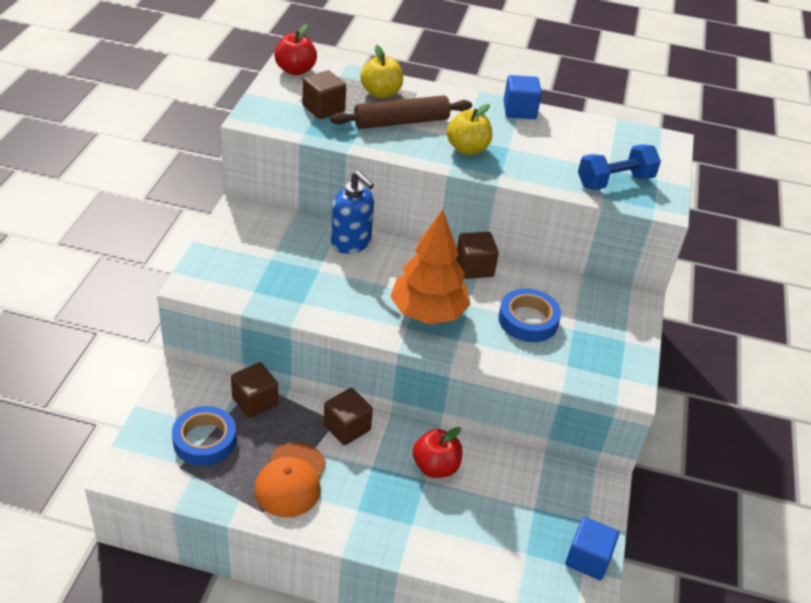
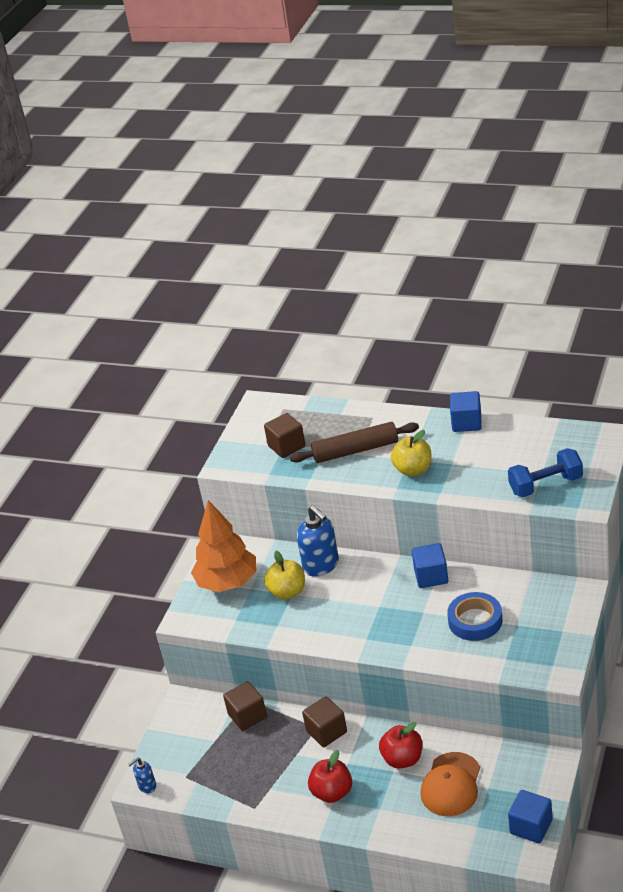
camera: 15 degrees right, 5 degrees down
(131, 475) = (147, 786): none -> blue soap dispenser
(205, 440) = (205, 753): blue tape -> none
(291, 480) = (278, 780): orange cap -> orange cap (451, 785)
(295, 70) = (263, 410): red apple -> red apple (332, 792)
(381, 93) = (339, 423): yellow apple -> yellow apple (287, 592)
(428, 313) = (386, 623): orange tree -> orange tree (227, 583)
(474, 267) = (431, 576): brown cube -> blue cube

